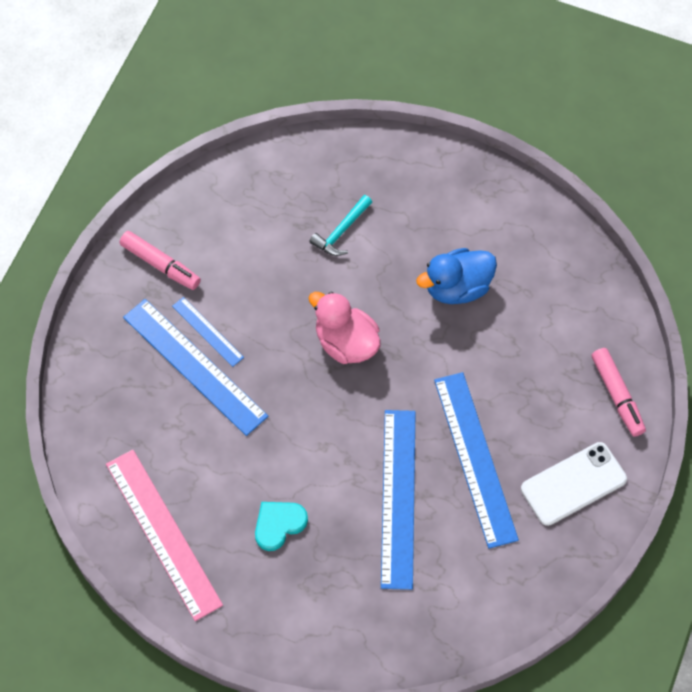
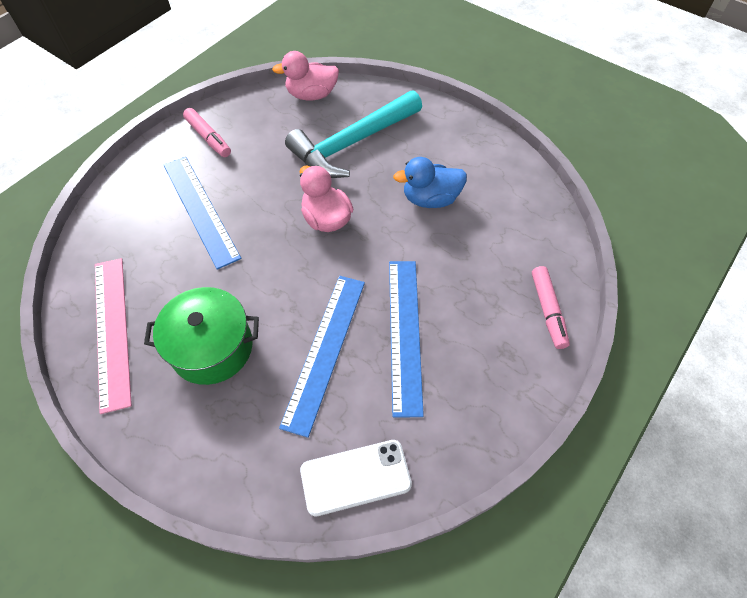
camera: 15 degrees right, 5 degrees down
(207, 331) = (222, 188): blue ruler -> none
(265, 169) = (311, 95): none -> pink duck
(279, 524) = (212, 347): turquoise heart -> green pot
(341, 231) = (352, 143): turquoise hammer -> turquoise hammer, size x2.36
(573, 484) = (489, 377): white phone -> white phone (355, 477)

